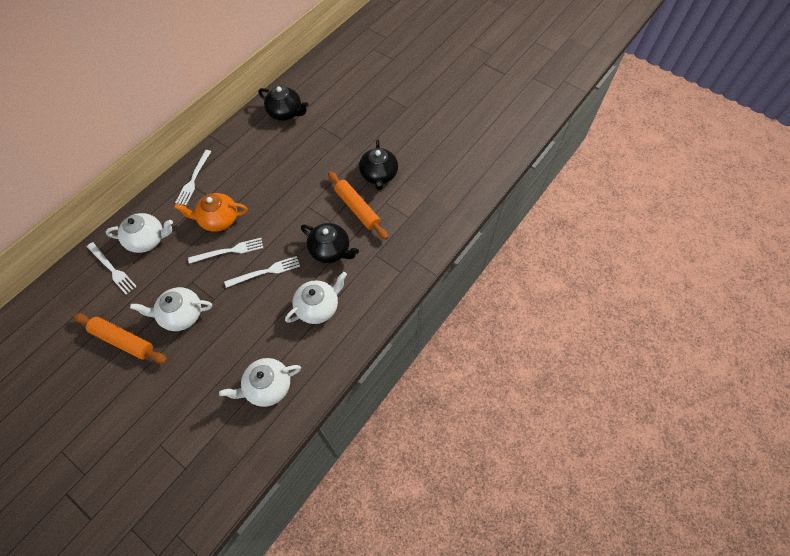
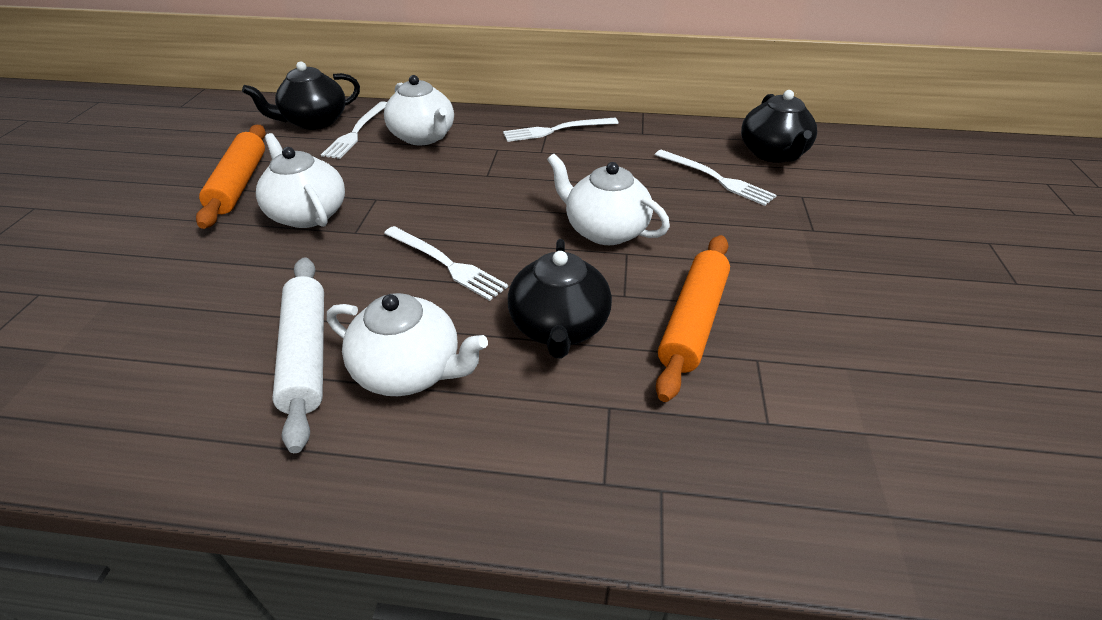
camera: 60 degrees right, 20 degrees down
(219, 220) = (508, 176): orange teapot -> none
(229, 251) = (459, 209): white fork -> white fork (716, 178)
(267, 387) = (182, 379): white teapot -> white teapot (605, 230)
(285, 339) = (306, 354): none -> white rolling pin
(379, 175) = (807, 317): black teapot -> black teapot (314, 122)

